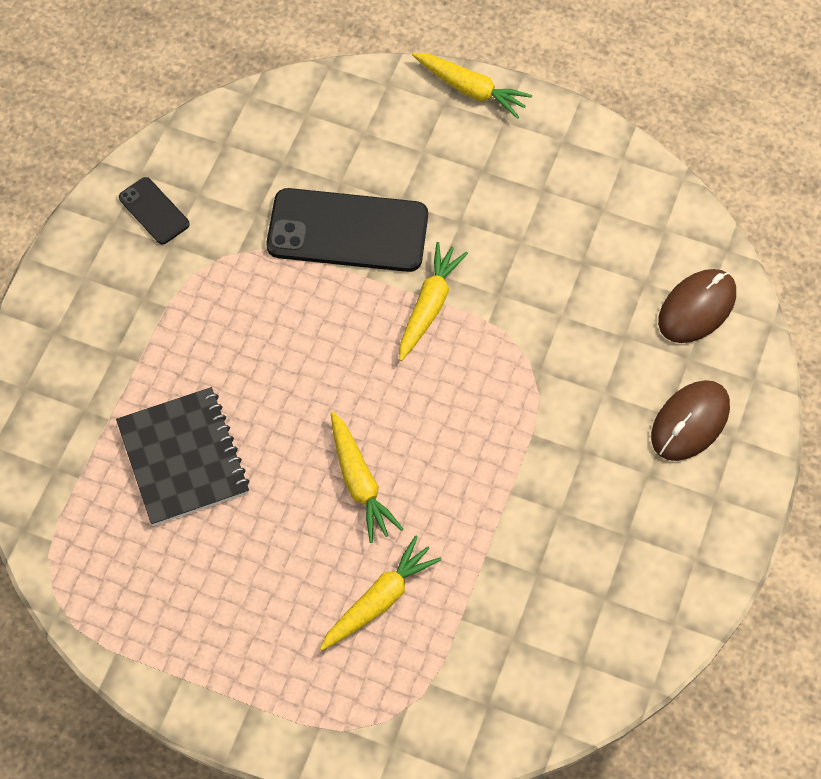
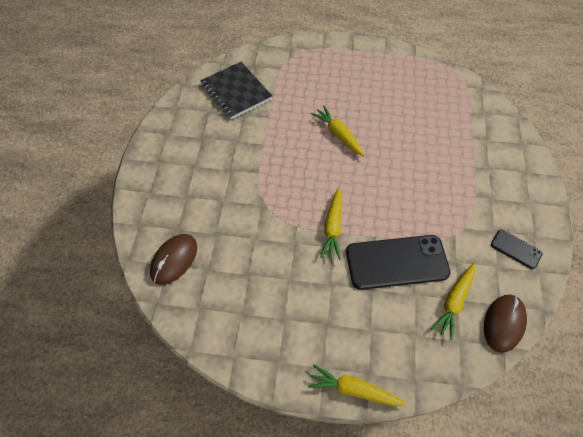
camera: 165 degrees right, 5 degrees down
(183, 458) = (427, 129): black notebook -> black notebook (236, 92)
(379, 600) = (312, 92): yellow carrot -> yellow carrot (454, 302)
(690, 422) = (174, 195): brown mouse -> brown mouse (504, 323)

